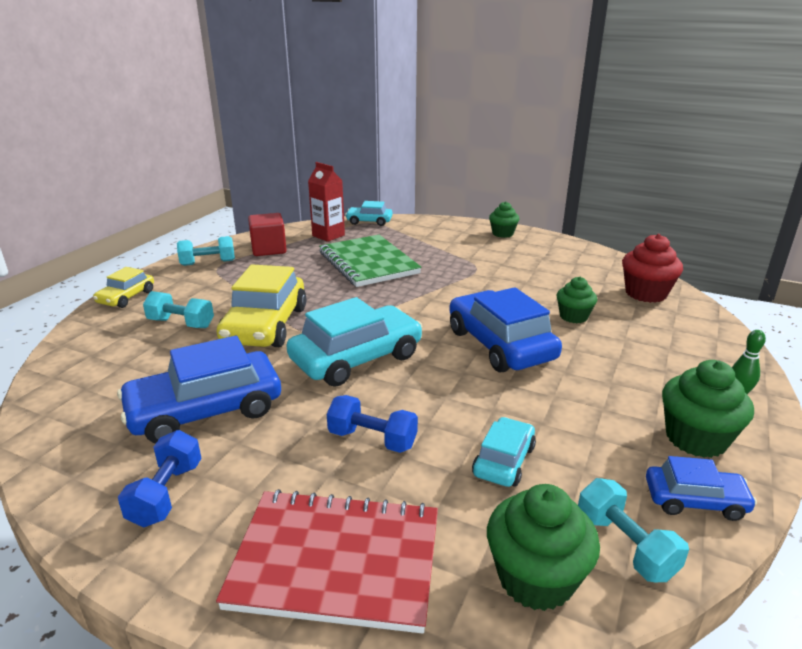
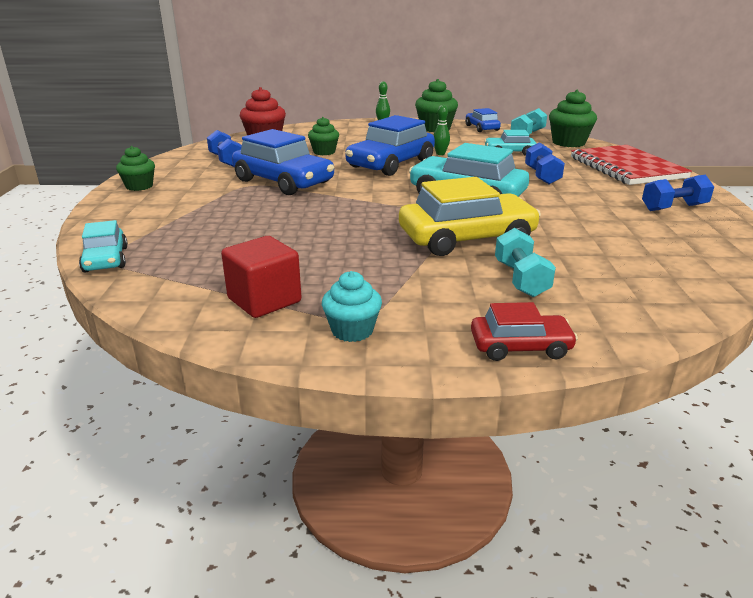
camera: 115 degrees left, 0 degrees up
(126, 297) = (520, 346): yellow car -> red car
(205, 410) = (602, 222): blue car -> blue car (283, 182)
(208, 263) = (352, 330): turquoise dumbbell -> turquoise cupcake
(328, 235) = (182, 273): red carton -> none
(368, 263) = (271, 229): green notebook -> none
(528, 392) = (440, 154): none -> green bowling pin
(562, 267) = (226, 160): none -> blue dumbbell

